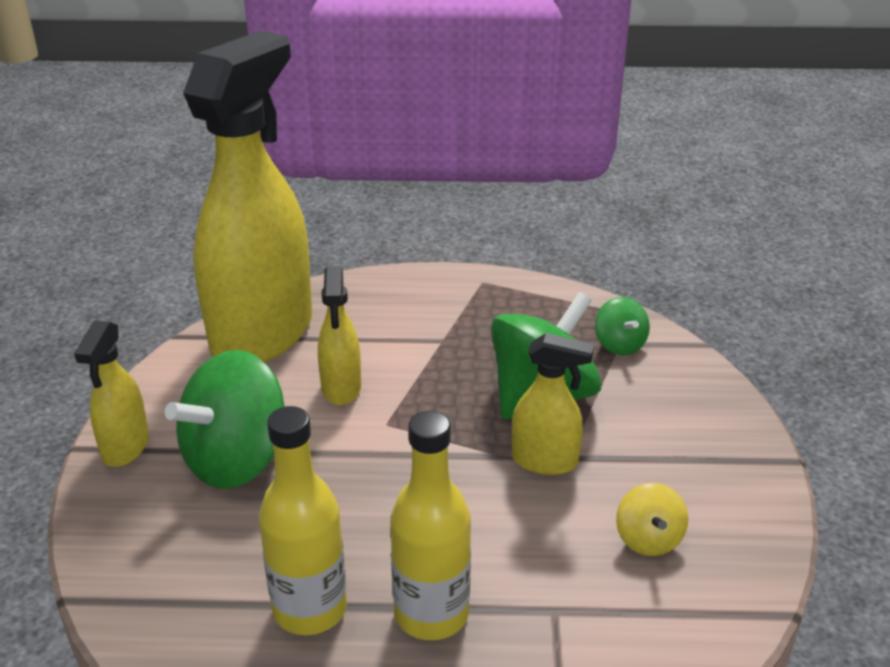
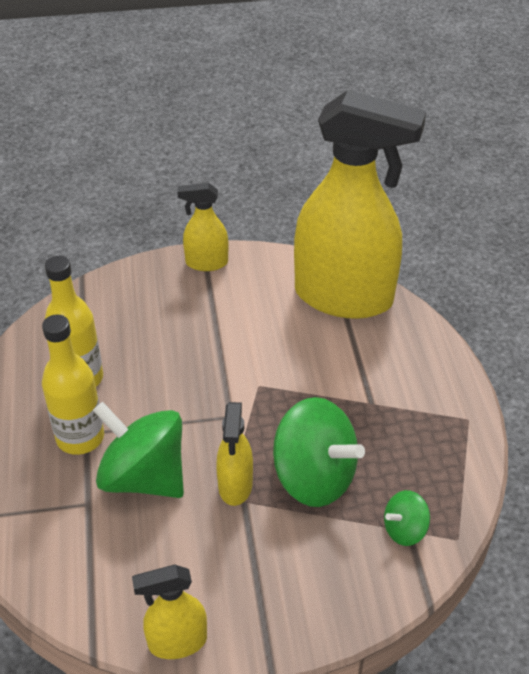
camera: 80 degrees right, 10 degrees up
(236, 459) = (204, 316): green spinning top -> green spinning top (143, 477)
(341, 388) = (292, 353): yellow spray bottle -> yellow spray bottle (177, 642)
(648, 539) = (160, 558): yellow spinning top -> none

